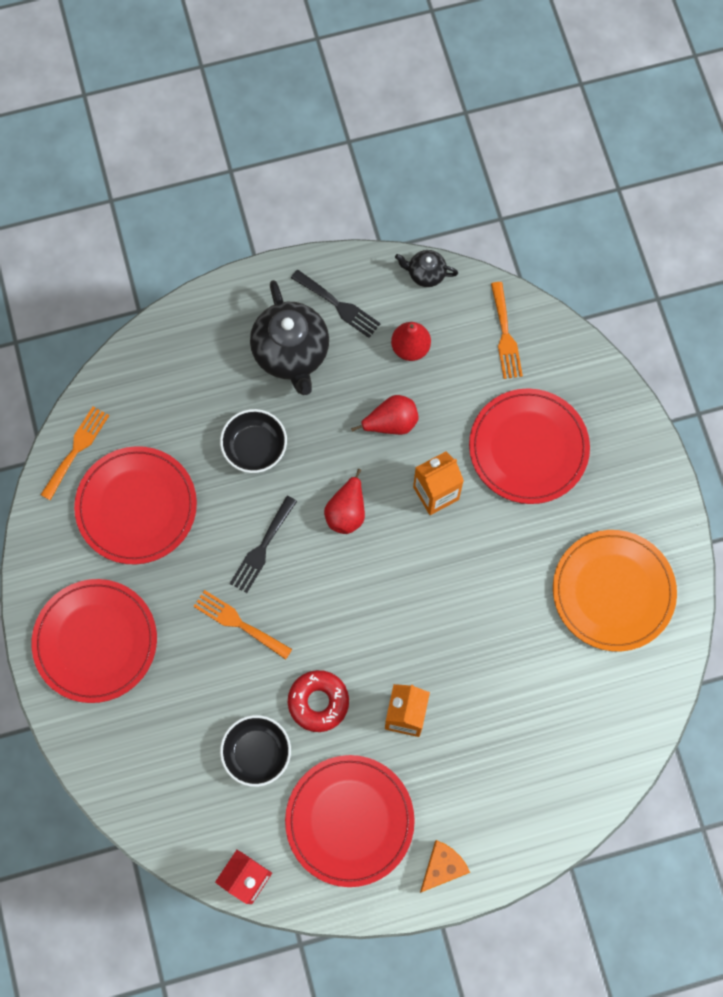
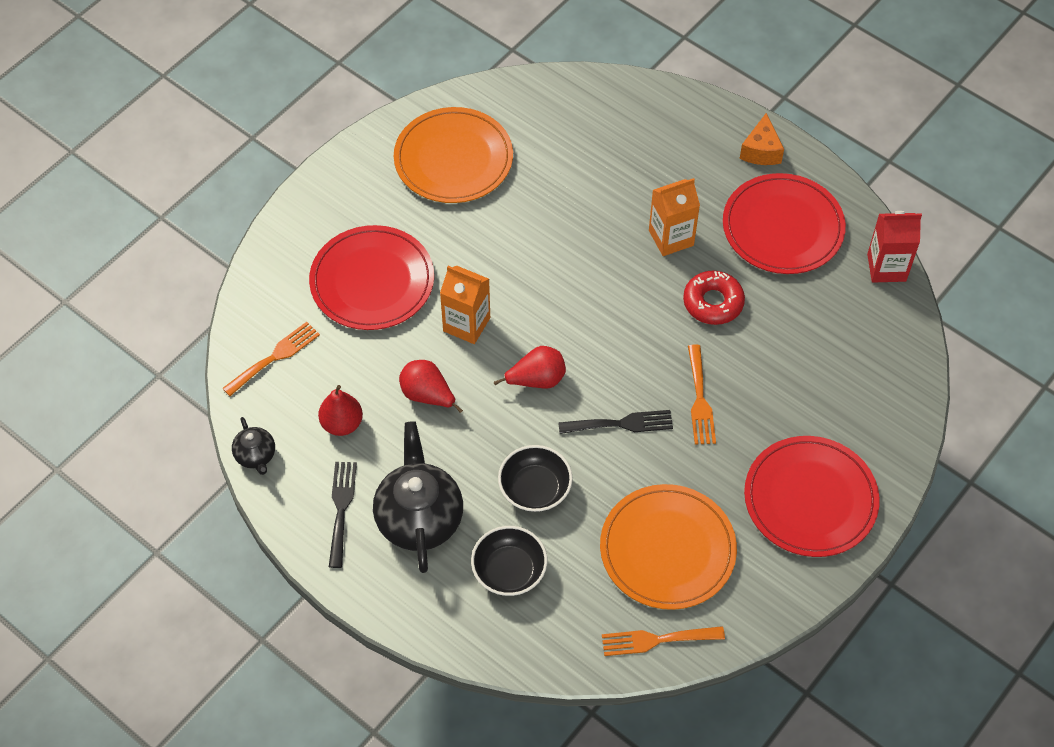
camera: 125 degrees left, 15 degrees down
(136, 507) = (667, 549): red plate -> orange plate
(257, 753) = (790, 320): black bowl -> black bowl (509, 570)
(291, 353) = (419, 518): black teapot -> black teapot turned 45 degrees counterclockwise
(442, 867) = (761, 151): orange cheese -> orange cheese turned 90 degrees counterclockwise

